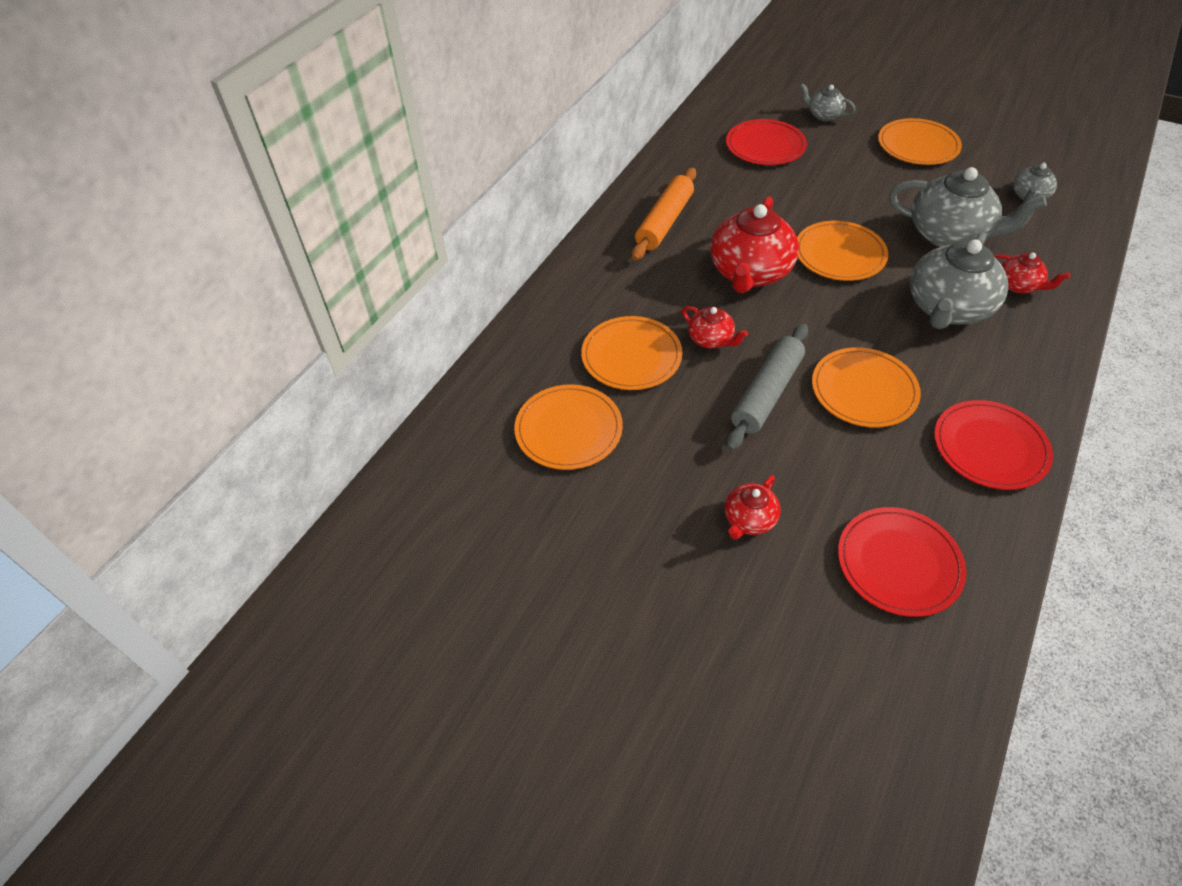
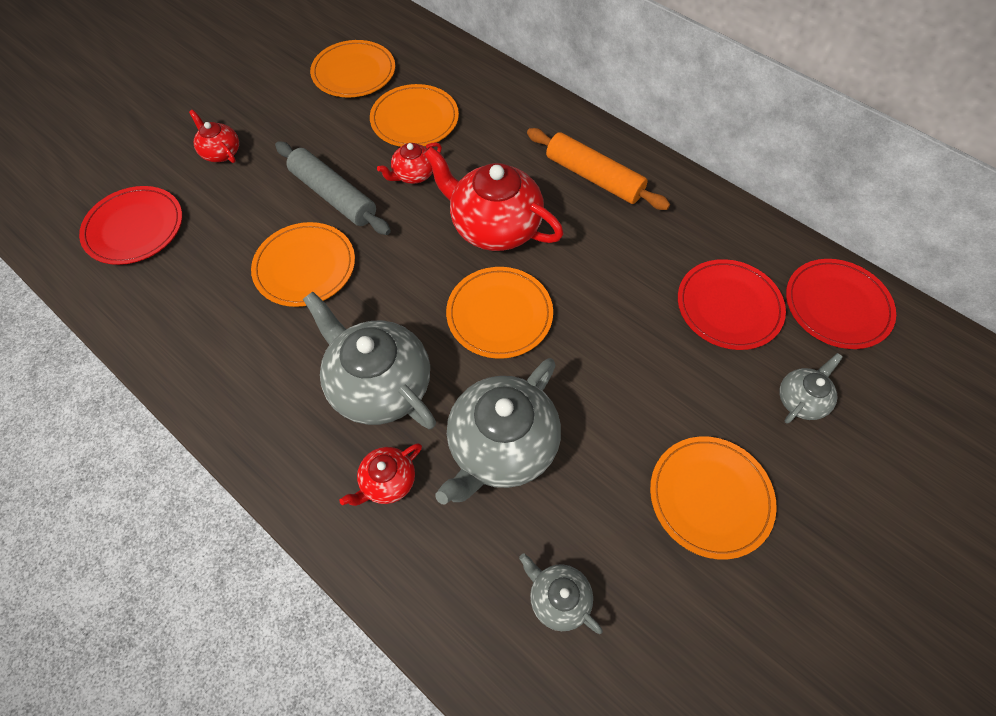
camera: 100 degrees right, 10 degrees up
(990, 447) = (195, 338): red plate -> red plate (837, 305)

